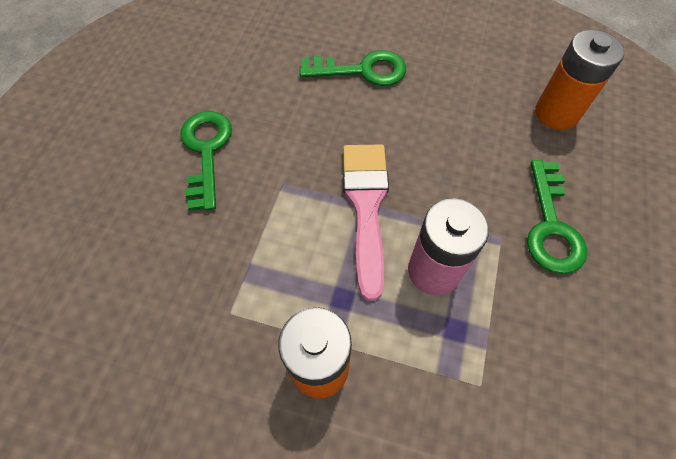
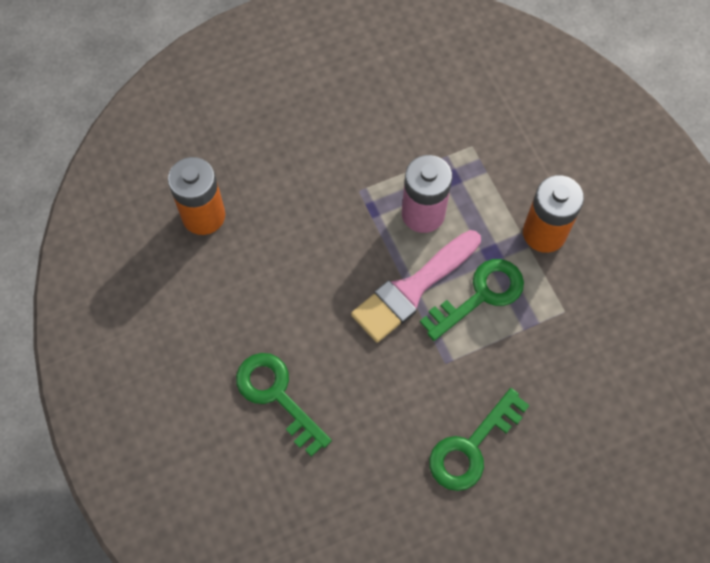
camera: 130 degrees left, 5 degrees up
(551, 226) = (323, 165): green key -> green key (480, 295)

